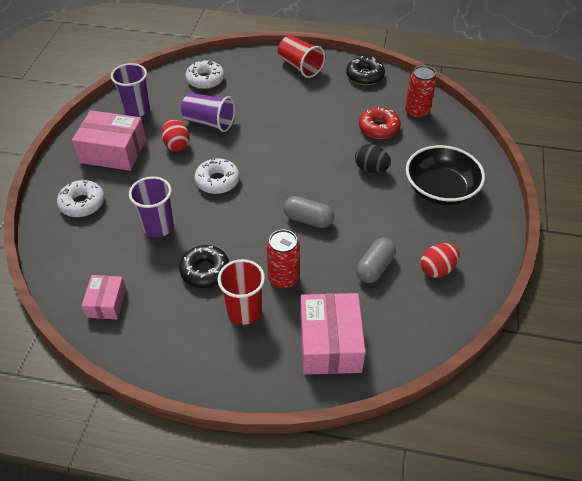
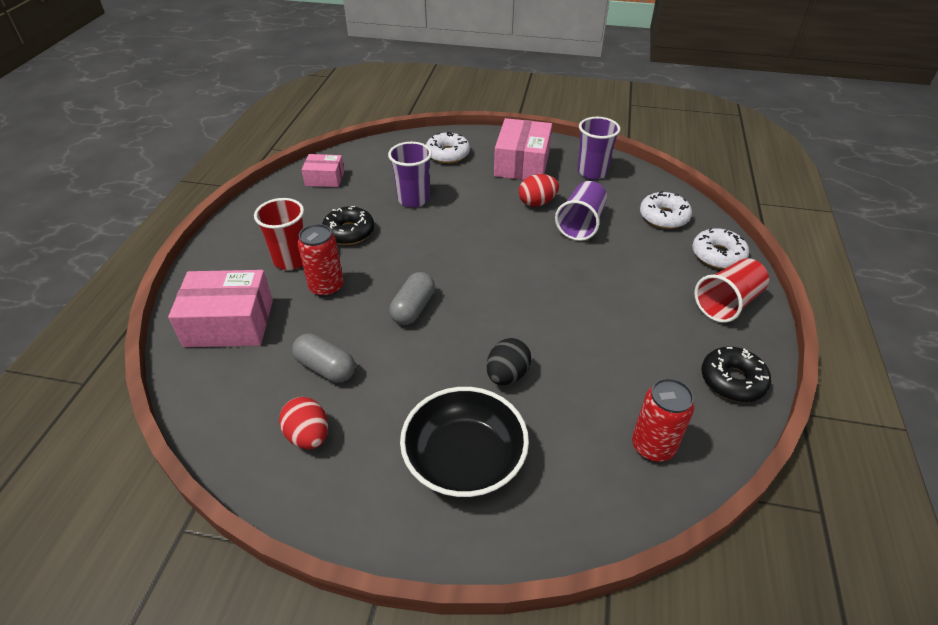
camera: 90 degrees right, 5 degrees down
(217, 181) = (479, 234): white donut -> white donut (718, 255)
(378, 128) = (600, 390): red donut -> none

